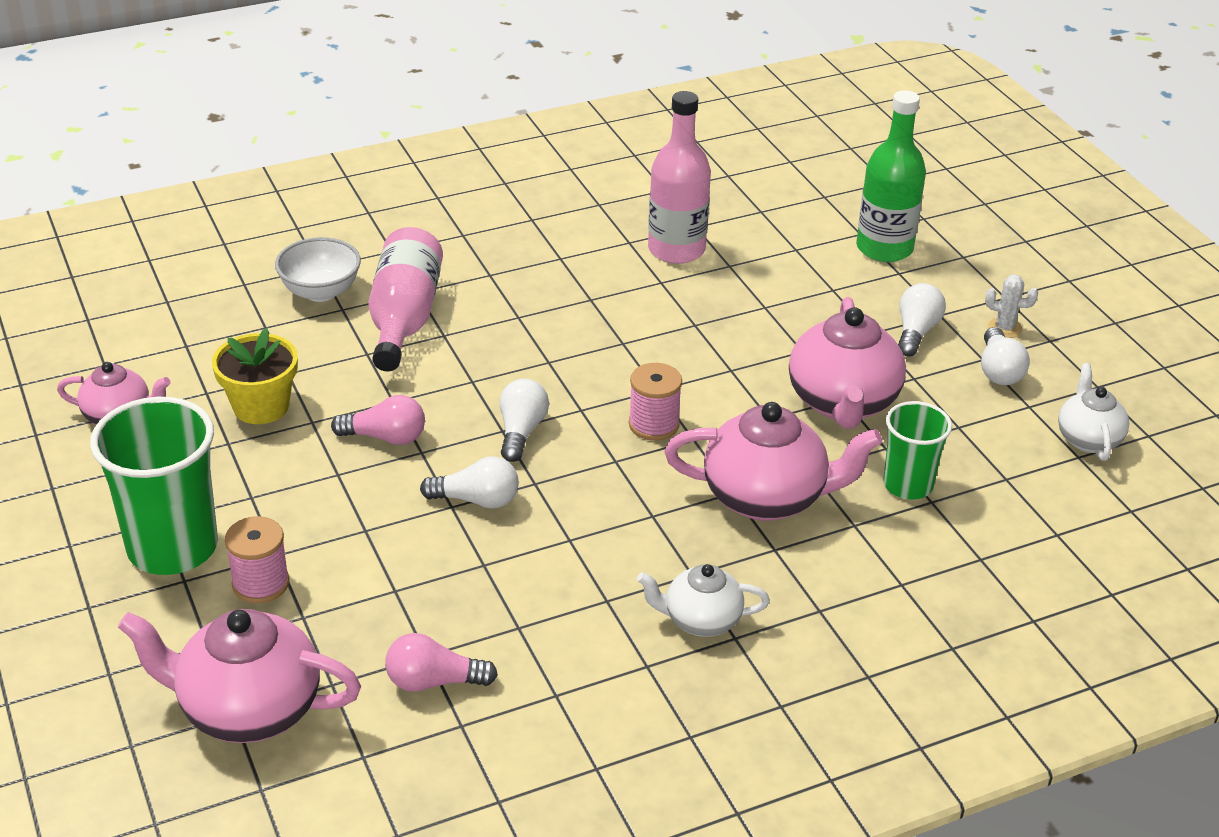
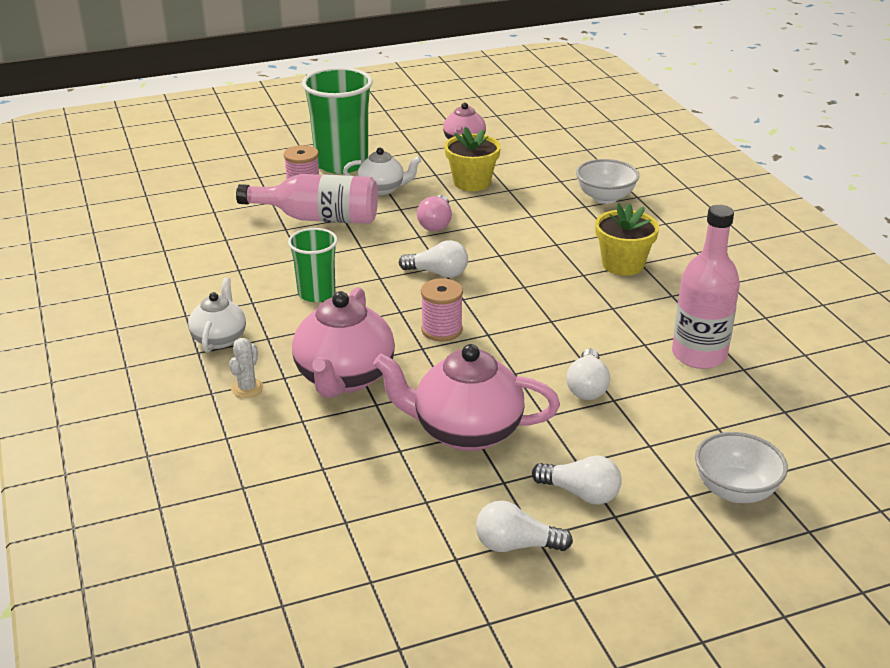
camera: 95 degrees right, 5 degrees down
(248, 709) = (204, 189): pink teapot -> none
(404, 318) = (575, 228): pink bottle -> pink bottle (318, 218)
(434, 681) = (202, 241): pink light bulb -> none
(476, 500) = (365, 255): white light bulb -> white light bulb (587, 387)
(494, 287) = (623, 264): none -> yellow flower pot
(884, 248) = (735, 490): green bottle -> white bowl
(908, 485) = (347, 456): green cup -> green cup (316, 293)
(1004, 328) = (594, 563): white cactus -> white cactus (247, 388)
(1088, 439) = (398, 594): white teapot -> white teapot (382, 189)

